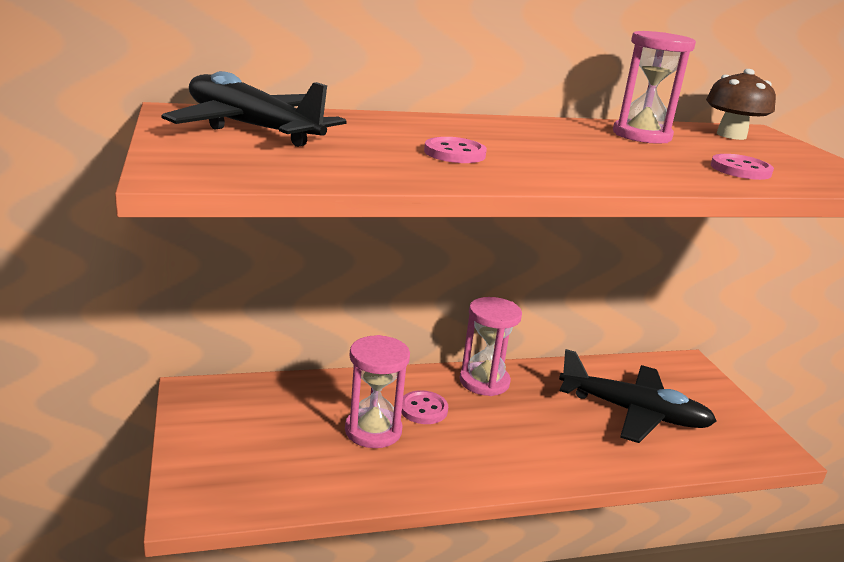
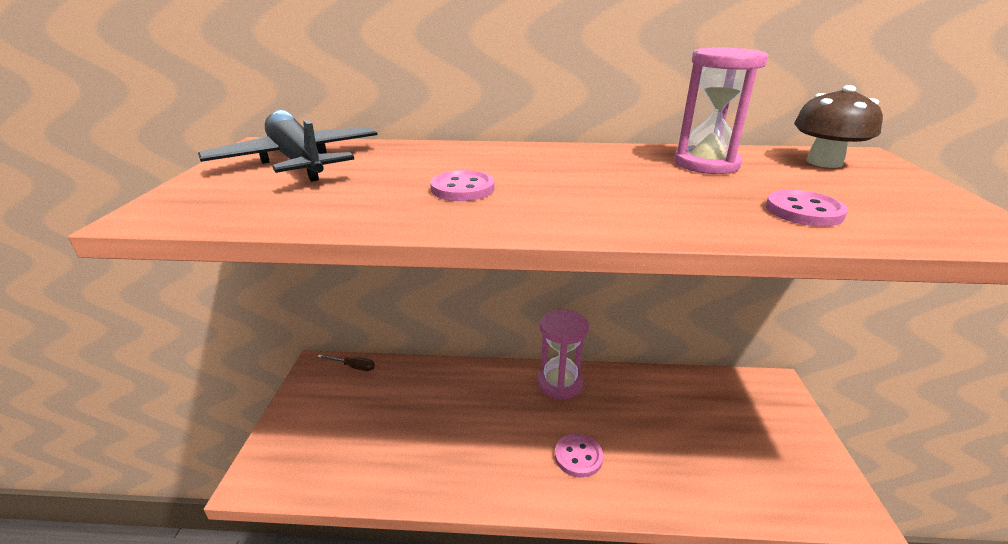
camera: 20 degrees right, 5 degrees up
(239, 388) = (353, 367): none -> brown screwdriver
(373, 431) = (438, 423): pink hourglass -> none
(423, 409) = (492, 406): pink button -> pink button (578, 457)
(633, 412) = (695, 436): black plane -> none

